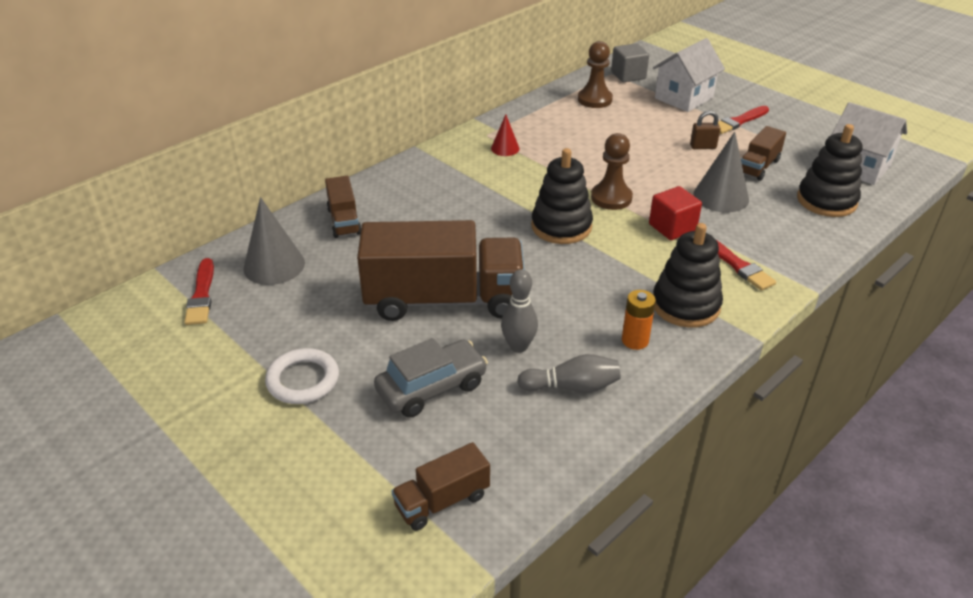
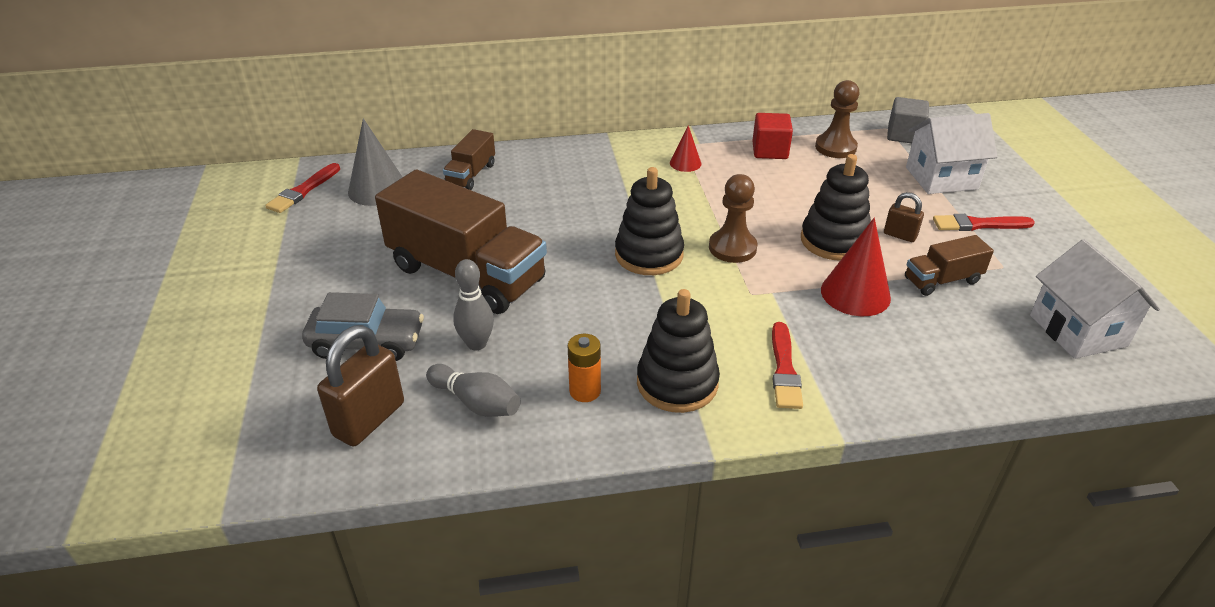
camera: 35 degrees right, 0 degrees up
(303, 380) = (288, 288): white ring -> none
(442, 501) = (261, 438): brown truck -> none
(509, 440) = (369, 419): none -> brown padlock
(672, 227) = (760, 302): red cube -> red cube (770, 151)
(721, 196) = (855, 293): grey cone -> red cone
(826, 201) = (984, 350): black stacking toy -> black stacking toy (834, 241)

